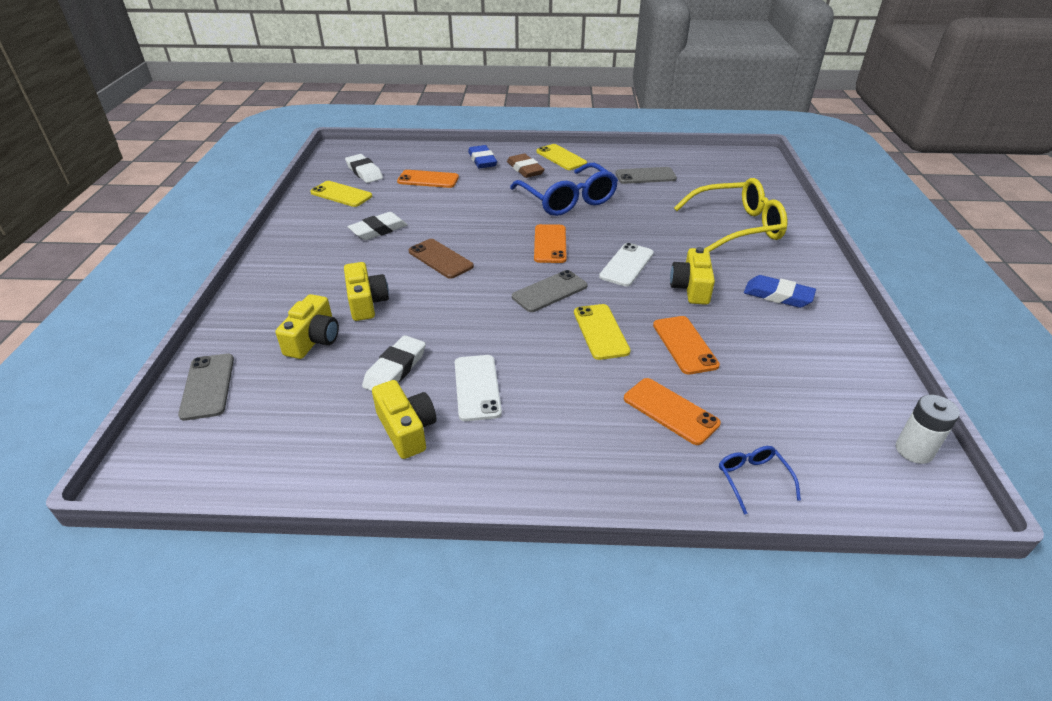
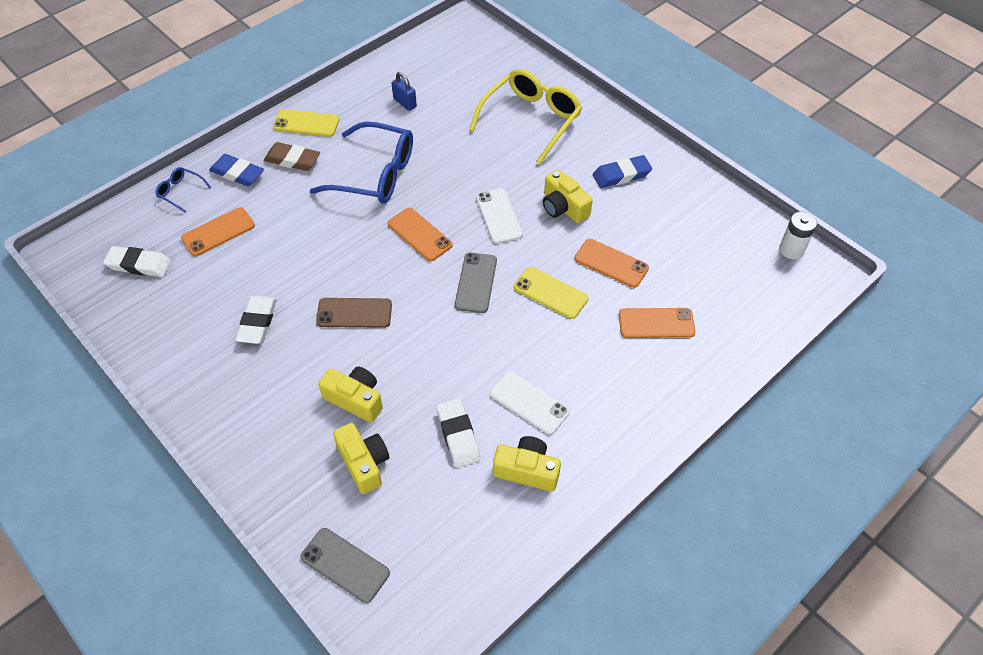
camera: 45 degrees left, 15 degrees up
(341, 194) = (158, 308): yellow phone -> none
(645, 176) = (405, 103): grey phone -> blue padlock
(753, 479) = (740, 335): blue glasses -> blue glasses (180, 192)

